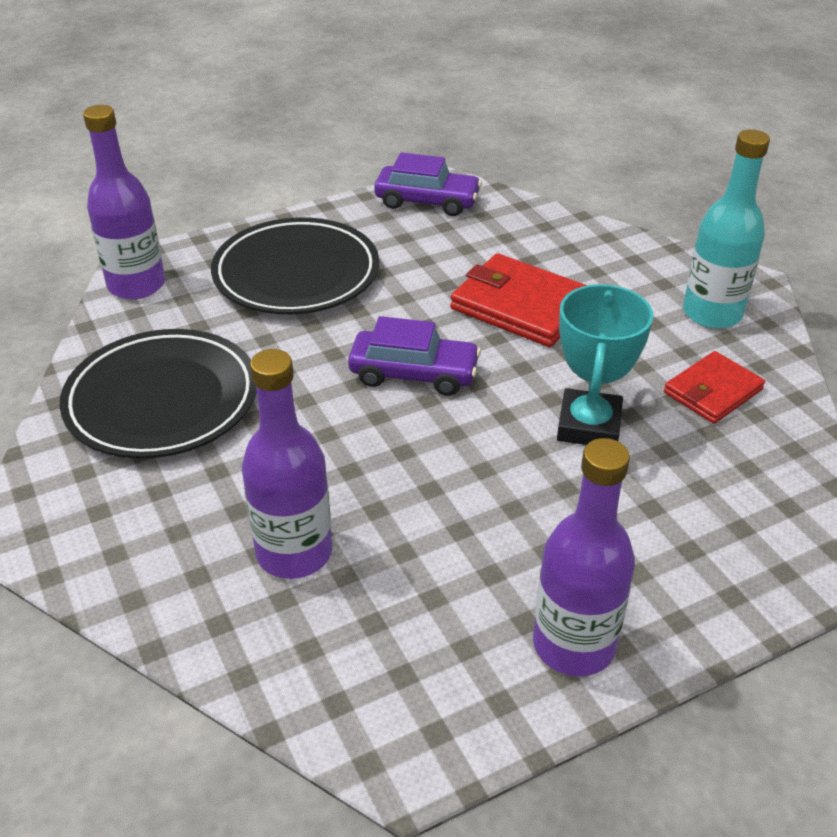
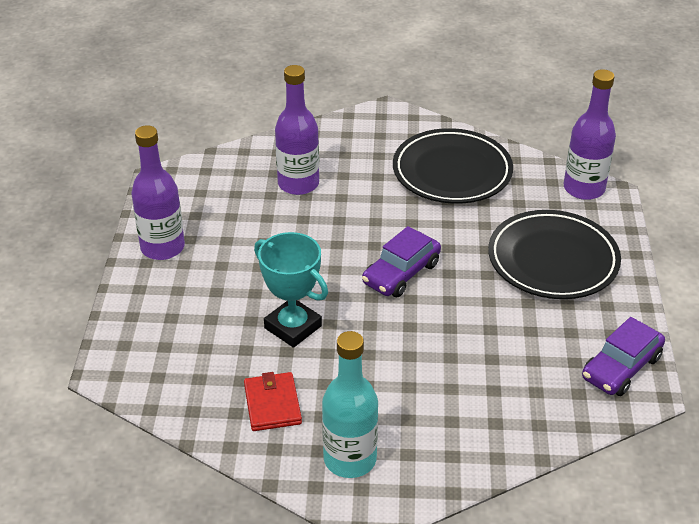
camera: 120 degrees right, 0 degrees up
(521, 306) = (436, 355): red wallet -> none

